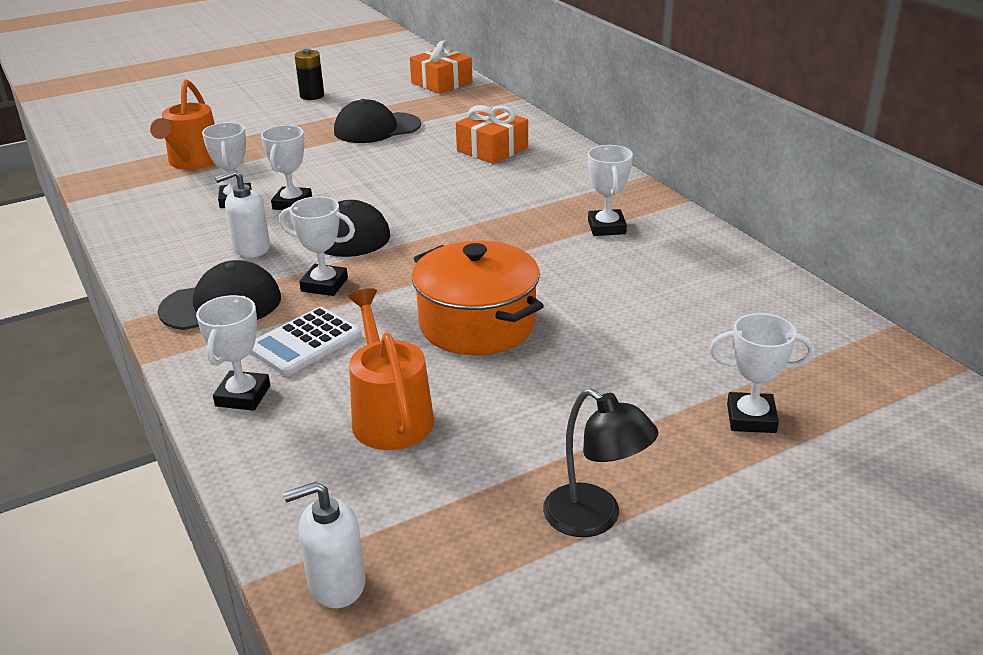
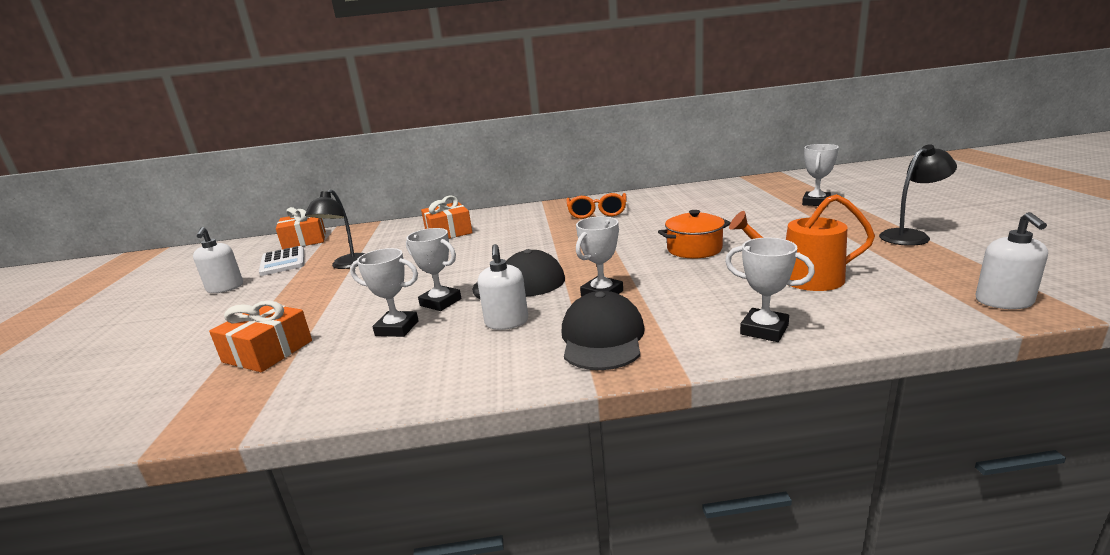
camera: 65 degrees left, 10 degrees down
(193, 161) = (267, 351): orange watering can -> orange gift
(304, 342) = (689, 303): white calculator -> white calculator (283, 262)
(312, 96) = (225, 288): black battery -> white soap dispenser
(376, 128) = (347, 265): black cap -> black lamp
(477, 324) = (694, 249): orange pot -> orange pot, size x0.66
(606, 227) = (597, 213): white trophy -> orange glasses

